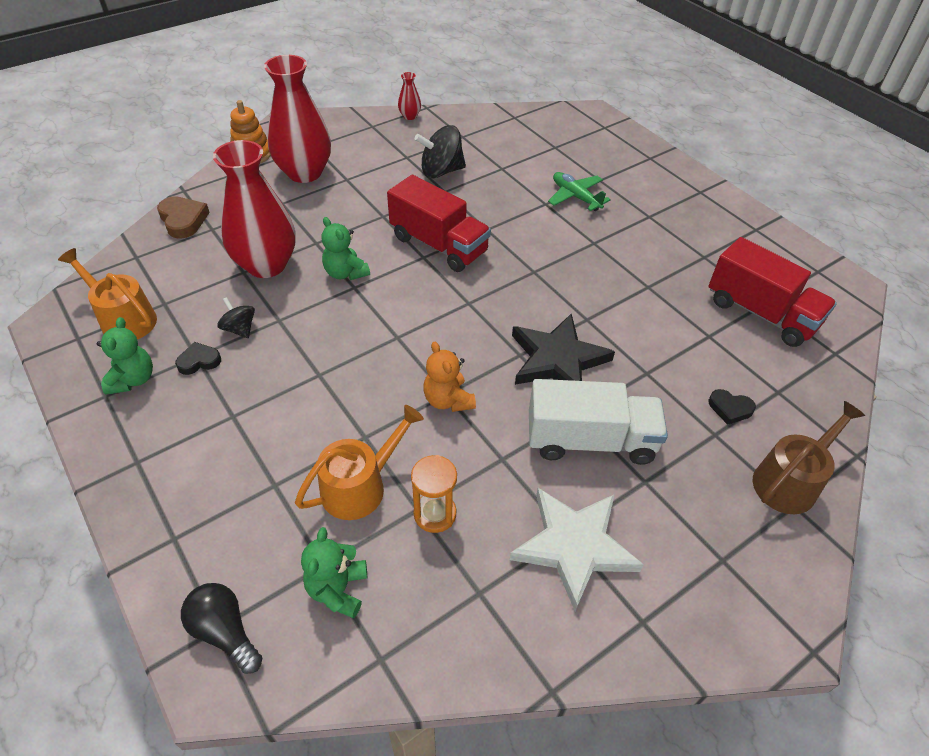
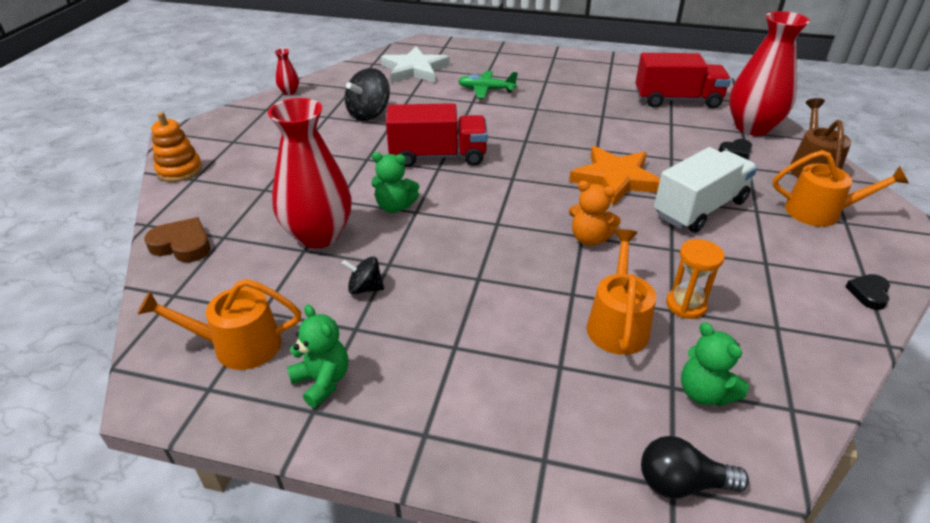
camera: 40 degrees left, 10 degrees down
(199, 361) = (364, 330): black heart -> black heart (868, 293)
(304, 173) = (253, 161): red vase -> red vase (752, 127)
(557, 360) = (615, 179): black star -> orange star
(574, 546) = (779, 266): white star -> white star (414, 70)
(712, 530) = (819, 212): none -> orange watering can

